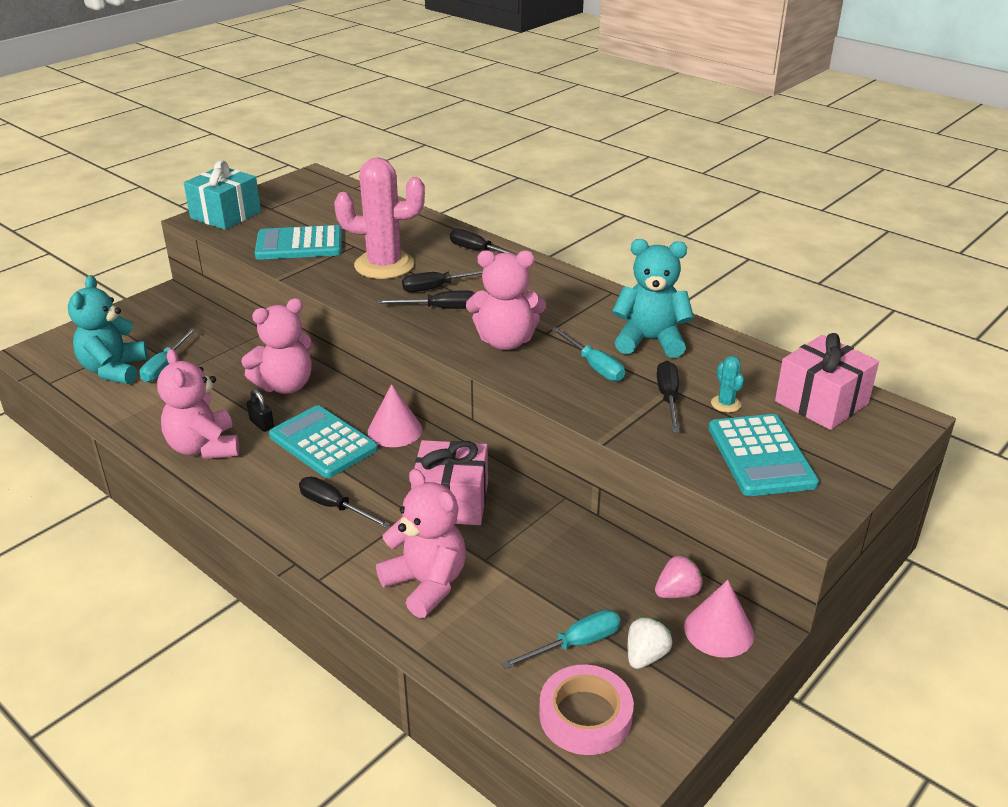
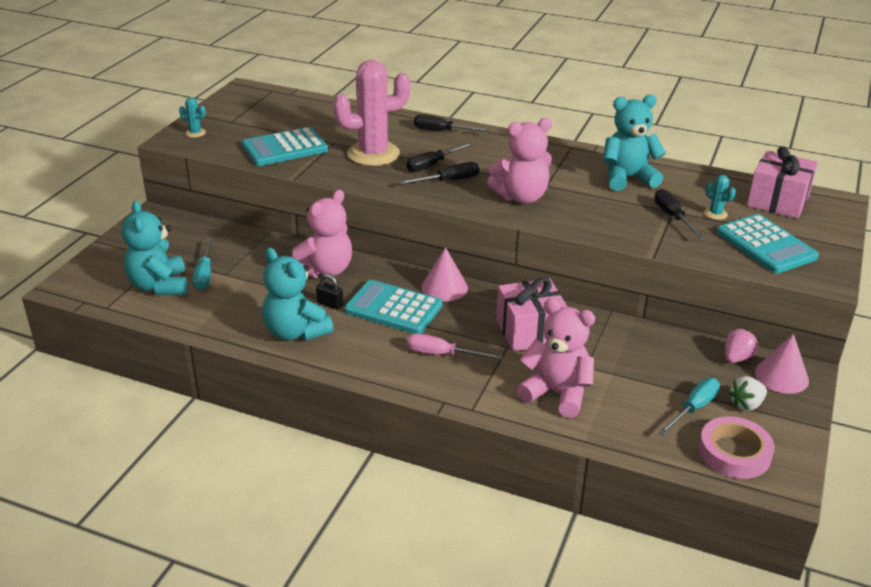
camera: 20 degrees left, 0 degrees up
(204, 447) = (295, 332): pink teddy bear -> turquoise teddy bear
(226, 215) = (195, 133): turquoise gift -> turquoise cactus
(334, 507) = (442, 354): black screwdriver -> pink screwdriver
(594, 366) = (602, 204): turquoise screwdriver -> none
(645, 656) = (746, 404): white strawberry -> white strawberry turned 135 degrees counterclockwise

